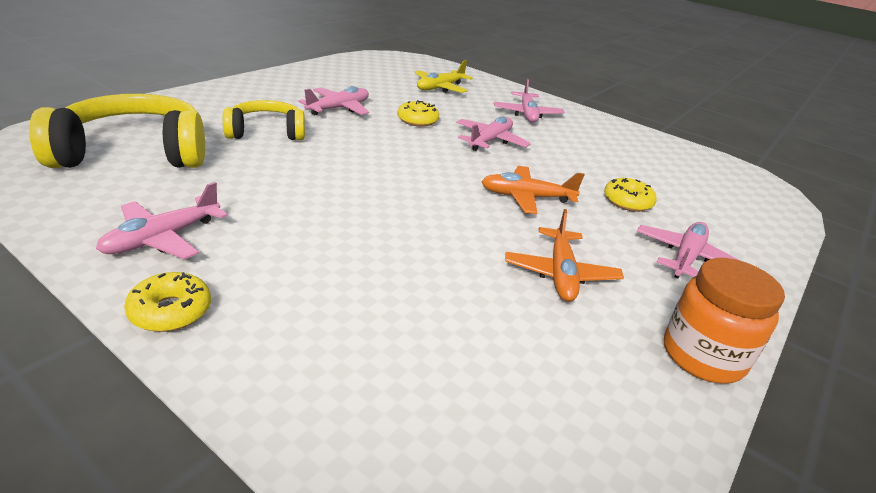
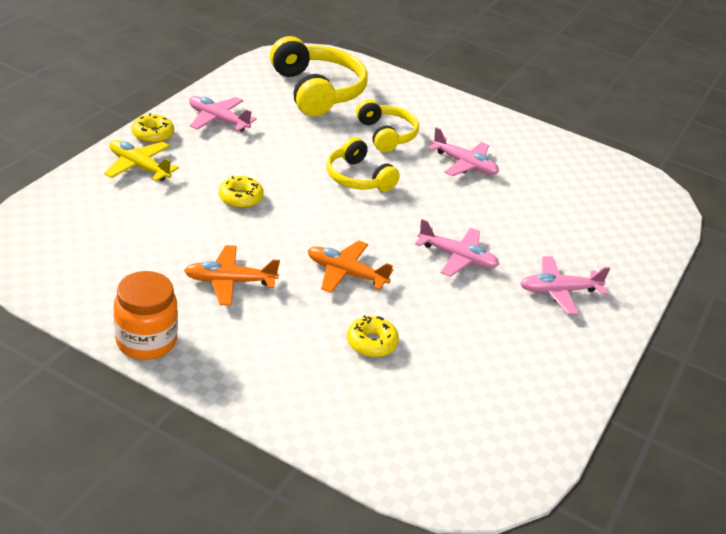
camera: 80 degrees right, 5 degrees up
(350, 162) = (358, 178): none -> yellow headphones
(417, 120) = (474, 211): yellow donut -> yellow donut (240, 198)
(440, 88) = (583, 226): yellow plane -> yellow plane (139, 167)
(526, 197) = (345, 273): orange plane -> orange plane turned 60 degrees counterclockwise
(686, 257) = (279, 364): pink plane -> none

